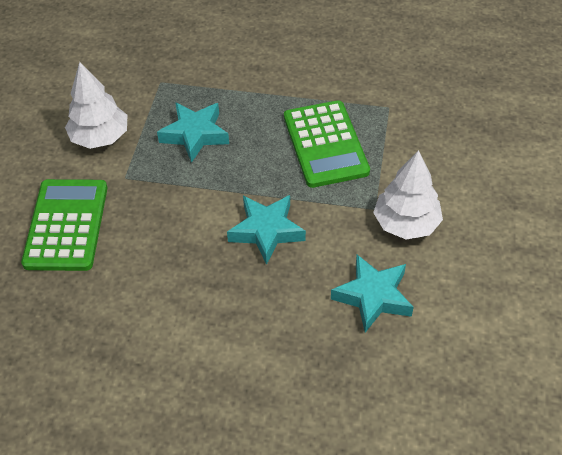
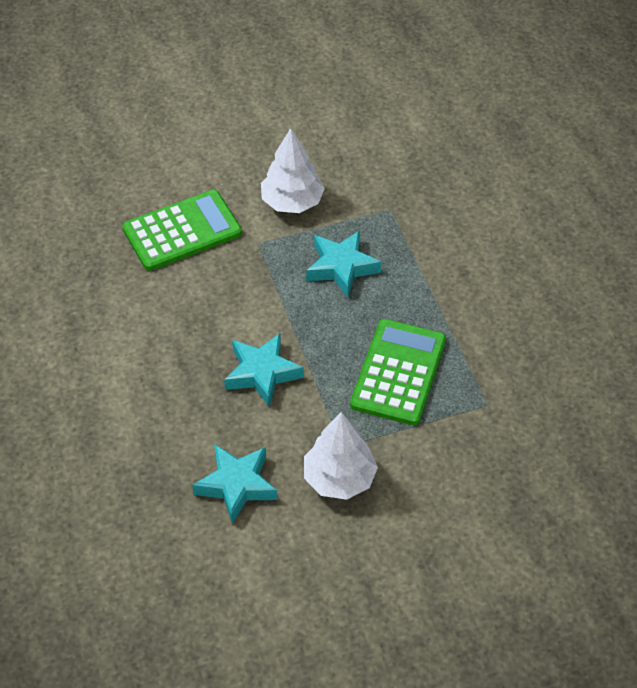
camera: 60 degrees right, 0 degrees up
(325, 144) = (398, 372): green calculator -> green calculator turned 150 degrees clockwise

